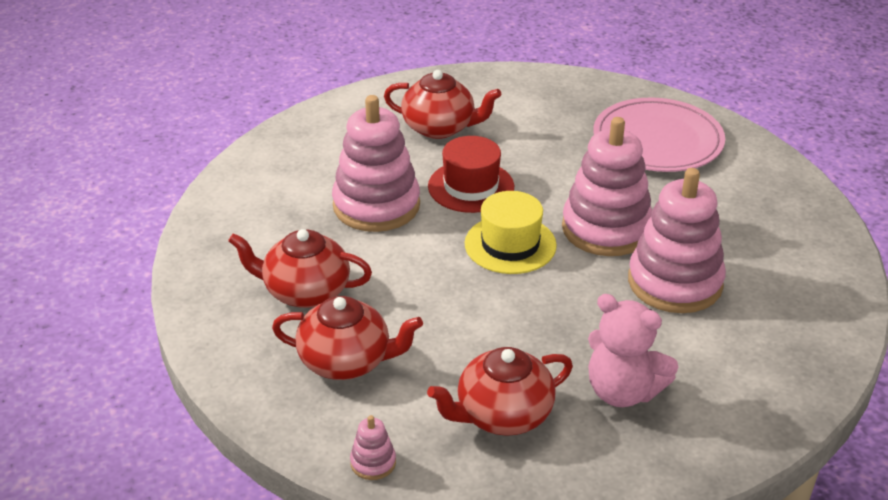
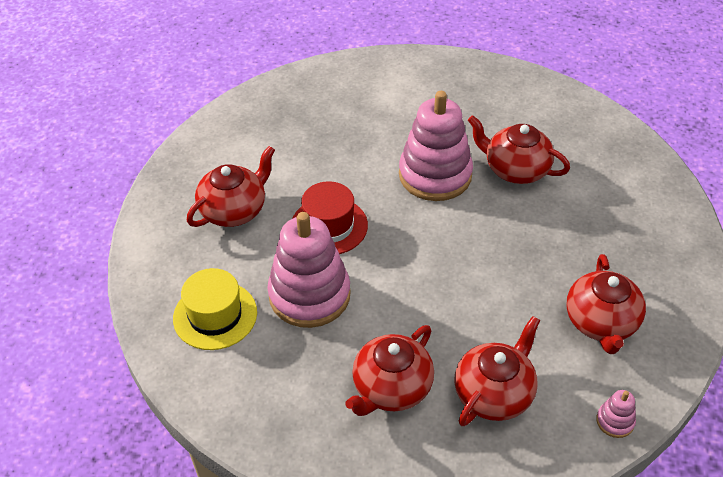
camera: 60 degrees left, 10 degrees up
(510, 244) = (417, 235): yellow hat -> yellow hat (215, 315)
(623, 391) = (609, 248): pink teddy bear -> none
(657, 141) = (353, 100): pink plate -> none
(675, 282) = (515, 169): pink stacking toy -> red teapot

